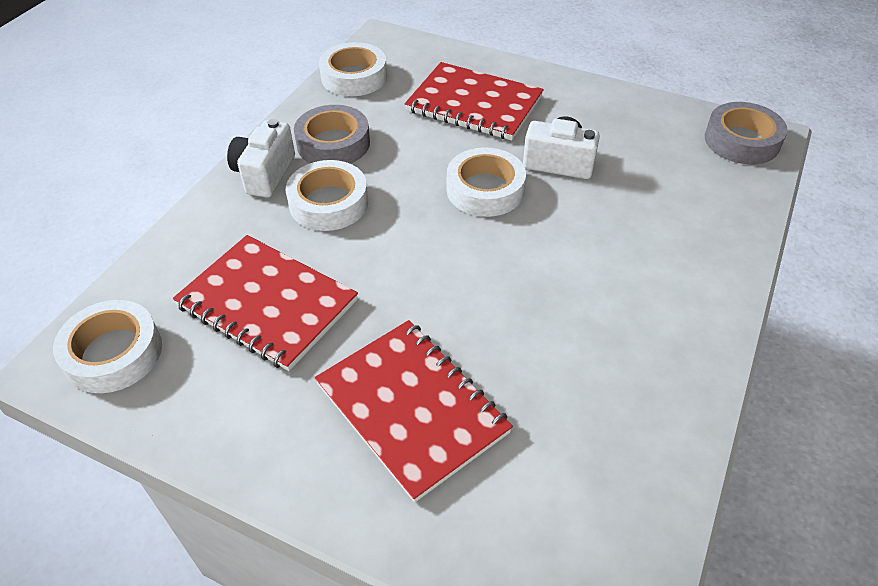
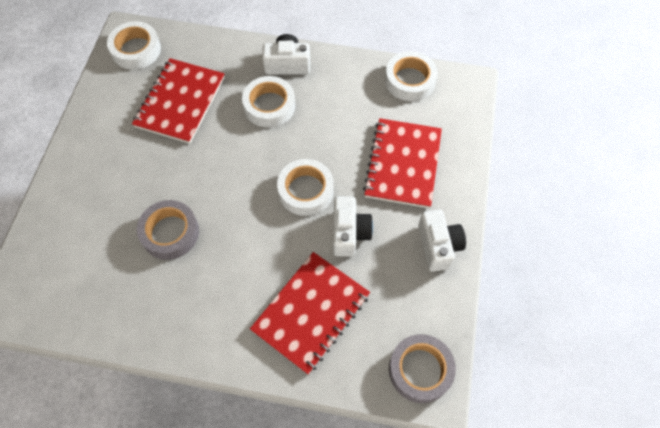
camera: 75 degrees right, 15 degrees up
(333, 144) = (329, 91): grey tape -> grey tape (170, 233)
(411, 408) = (118, 190): red notebook -> red notebook (311, 312)
(591, 100) = (438, 246): none -> white camera

